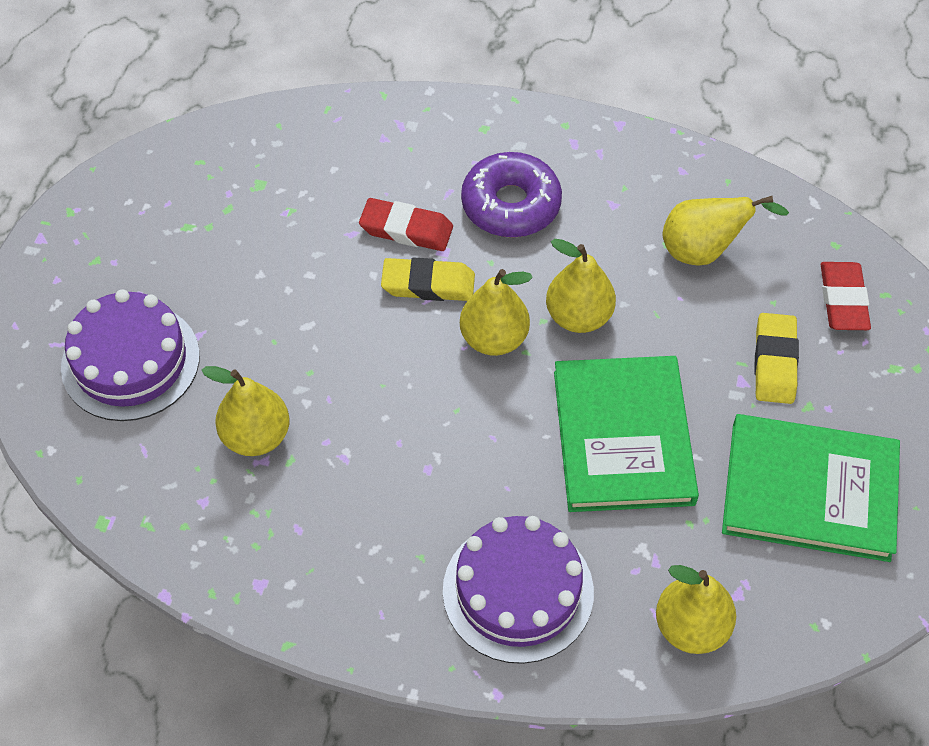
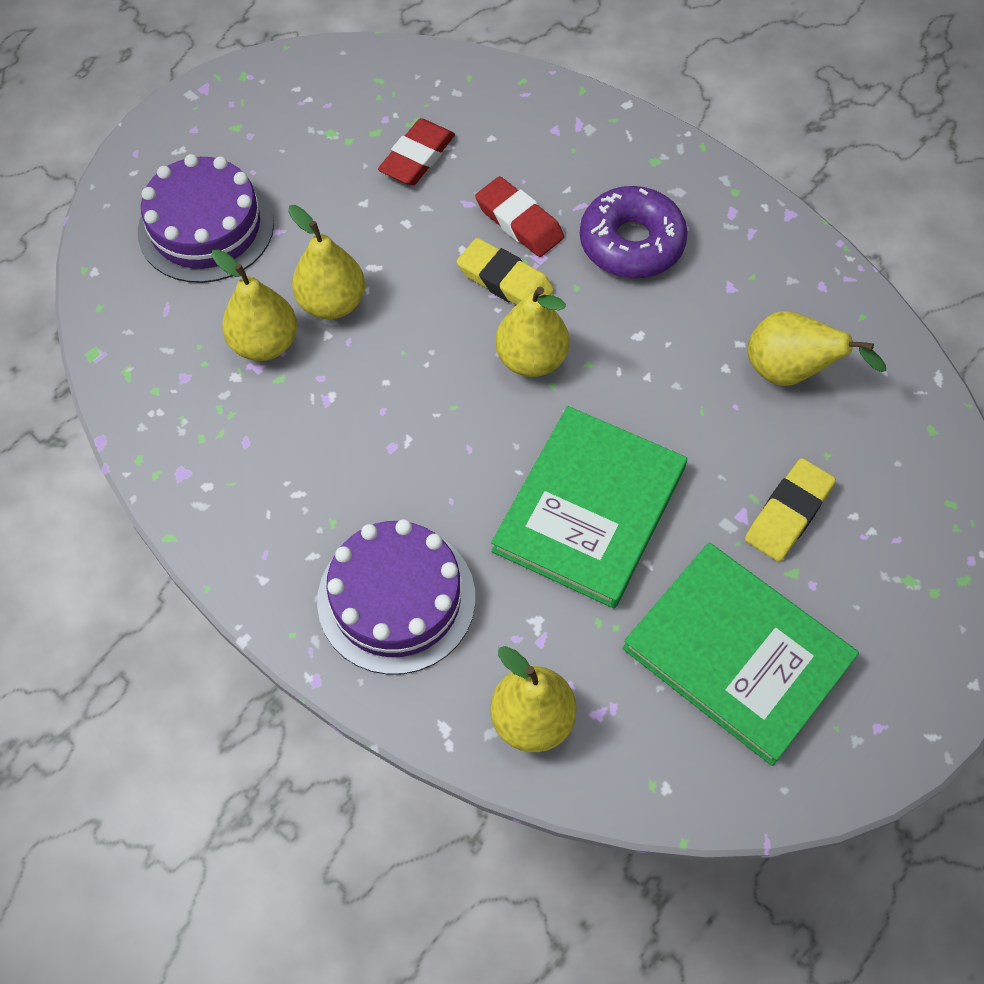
camera: 30 degrees right, 5 degrees up
(578, 316) = (624, 376): yellow pear -> yellow pear (332, 303)
(843, 300) = (901, 488): red eraser -> red eraser (417, 157)

